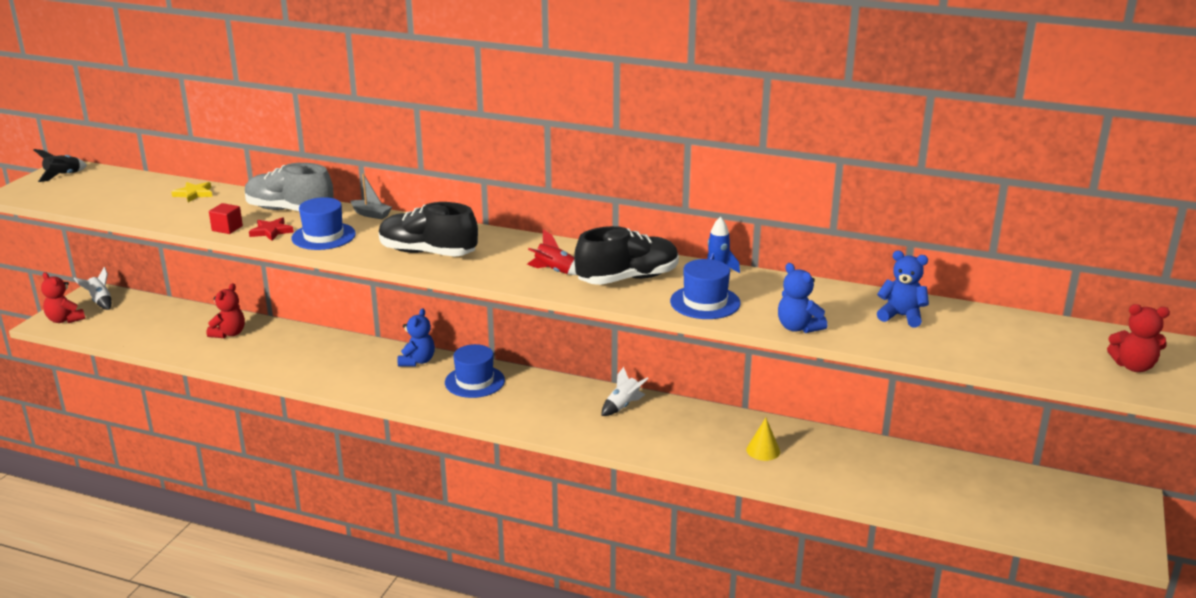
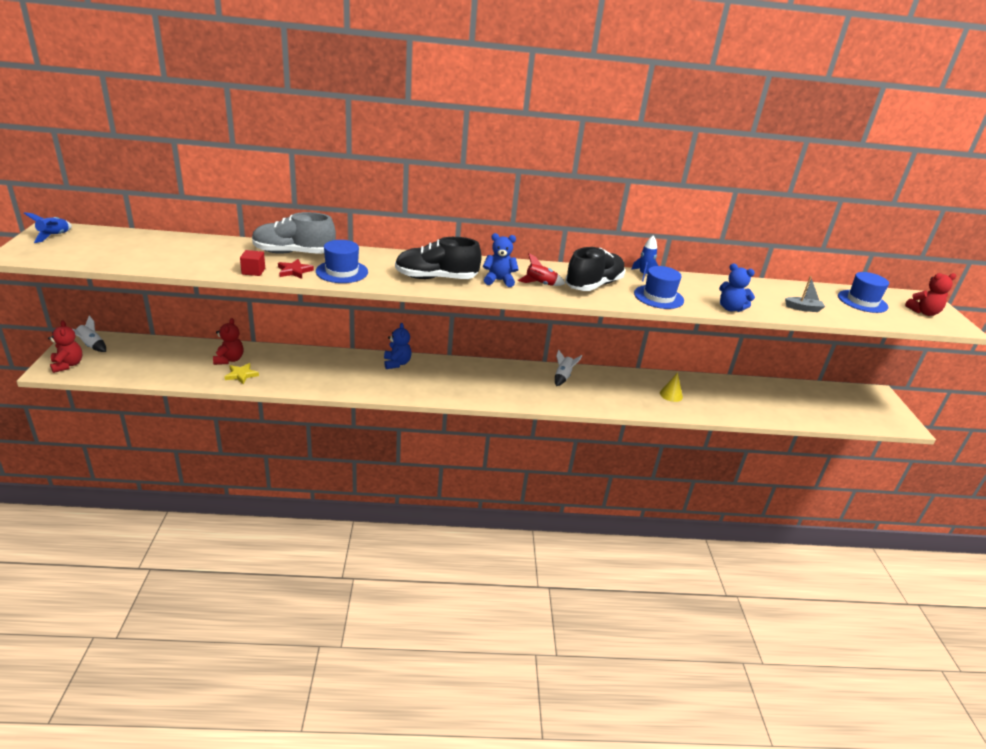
camera: 25 degrees left, 5 degrees up
(63, 176) = (54, 236): black rocket -> blue rocket
(65, 320) = (67, 365): red teddy bear -> red teddy bear turned 135 degrees counterclockwise
(194, 194) = (196, 245): yellow star -> yellow star (241, 375)
(371, 214) = (363, 252): grey boat -> grey boat (803, 308)
(474, 381) = (450, 373): blue hat -> blue hat (862, 301)
(901, 316) = (778, 294): blue teddy bear -> blue teddy bear (499, 280)

